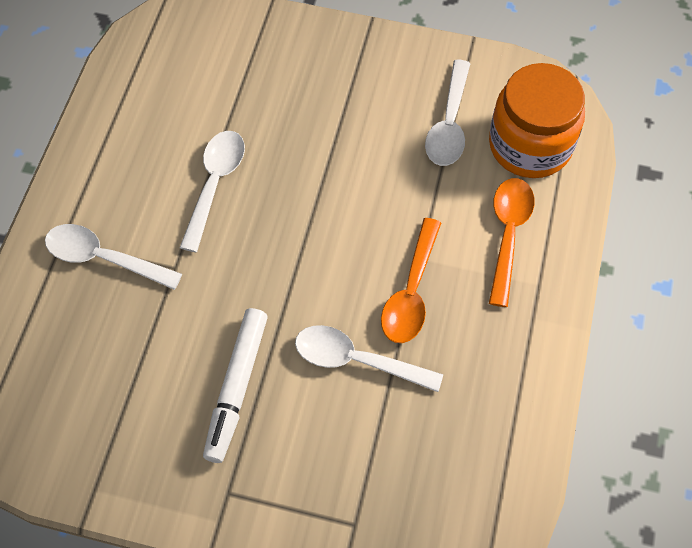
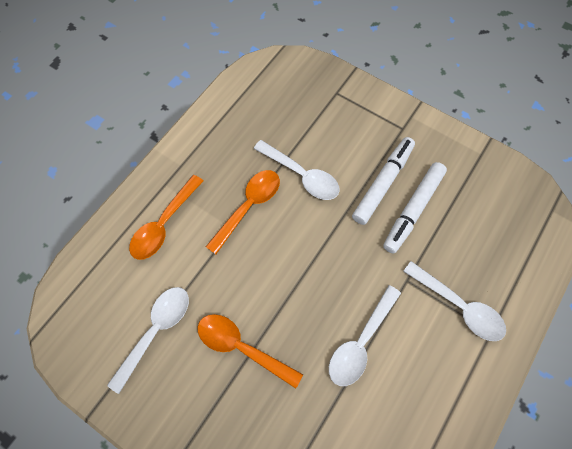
camera: 160 degrees left, 5 degrees up
(185, 362) = (413, 210): none -> white marker
(347, 138) = (242, 347): none -> orange spoon
(530, 145) = (107, 289): orange jar -> none

